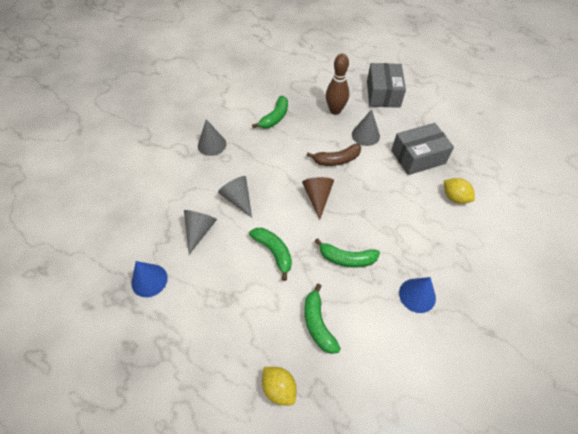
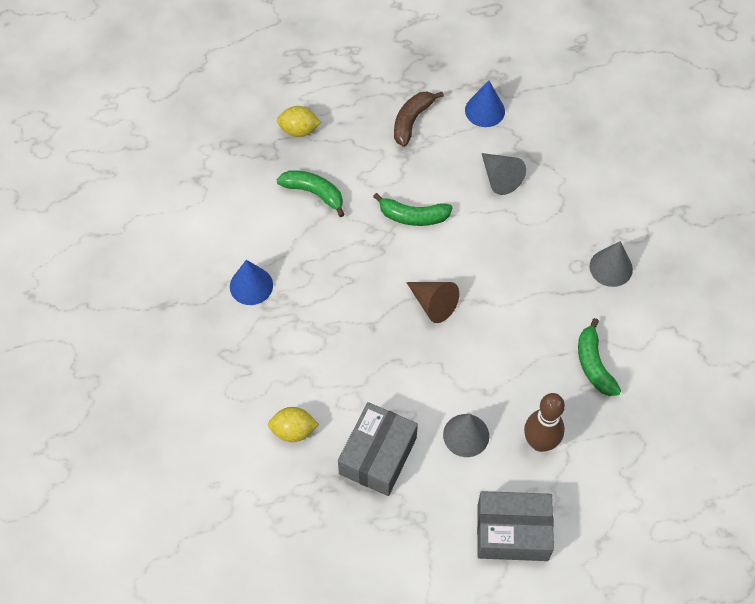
camera: 135 degrees right, 5 degrees up
(238, 199) = (505, 235): grey cone -> none
(336, 160) = (462, 368): brown banana -> brown banana (412, 121)
(346, 258) = (343, 266): green banana -> none
(383, 94) = (512, 532): grey box -> grey box turned 45 degrees counterclockwise

